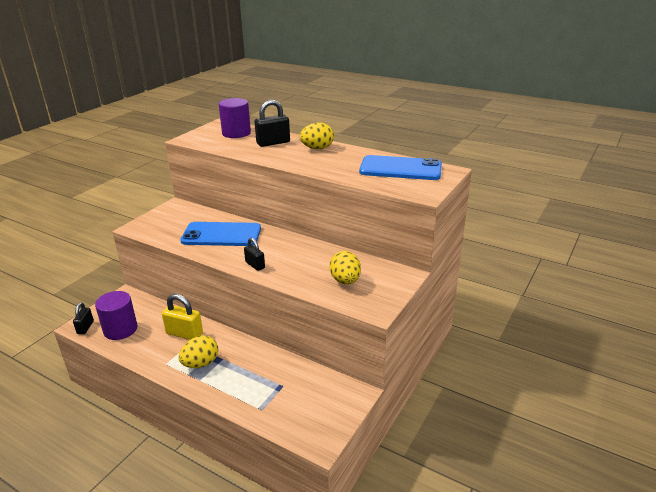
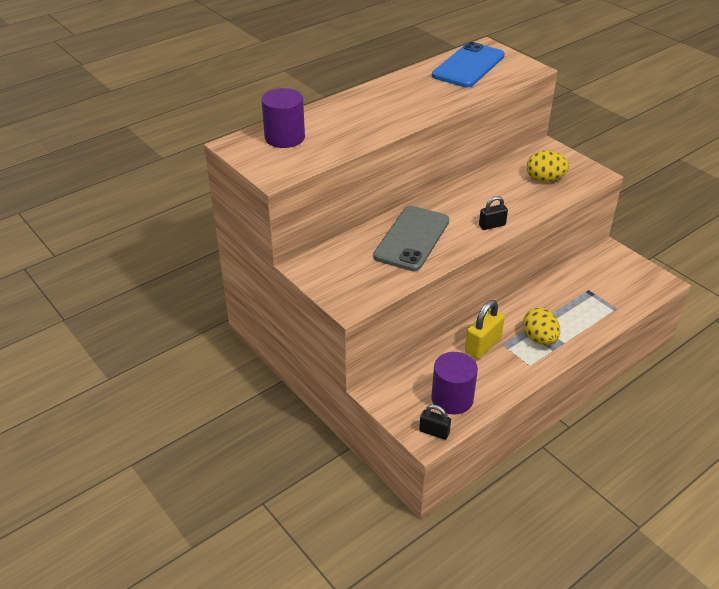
camera: 70 degrees left, 10 degrees up
(221, 235) = (412, 238): blue phone -> grey phone
(273, 143) = (341, 118): black padlock -> none
(317, 148) = (381, 96): yellow egg -> none

